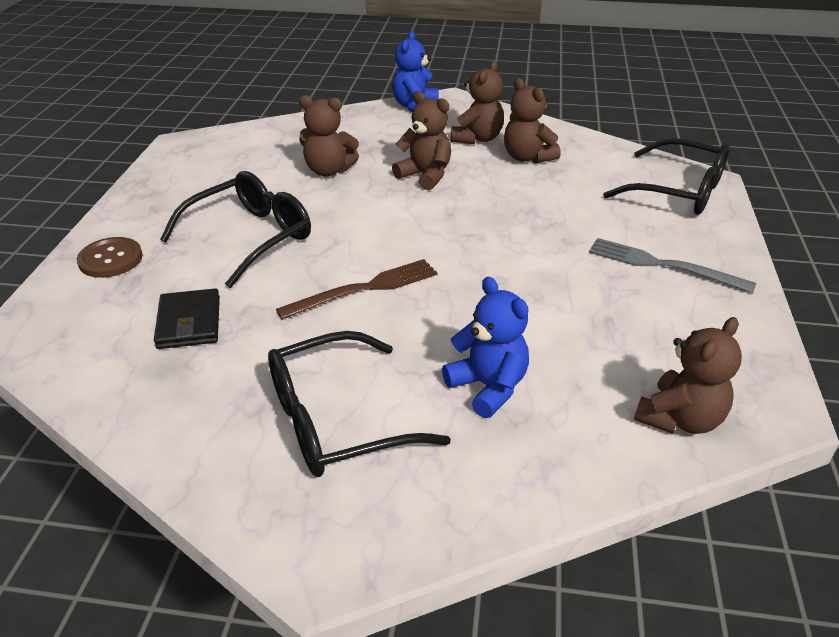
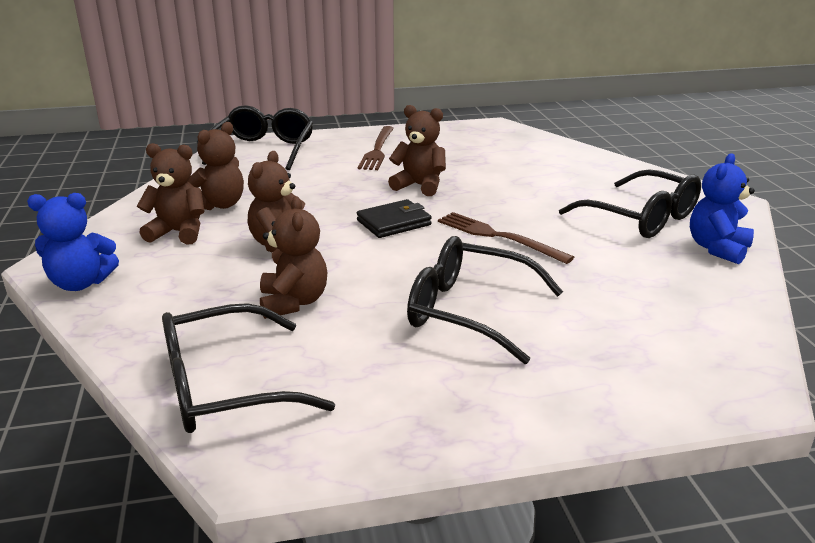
camera: 110 degrees left, 10 degrees down
(110, 259) = (589, 390): brown button -> none
(189, 323) = (623, 300): black wallet -> black wallet (394, 223)
(252, 142) = (226, 386): none -> black glasses
(488, 387) = (557, 183): blue teddy bear -> blue teddy bear (717, 248)
(663, 265) = (377, 150): grey fork -> brown fork
(680, 419) = (526, 141): brown teddy bear -> brown teddy bear (419, 186)

